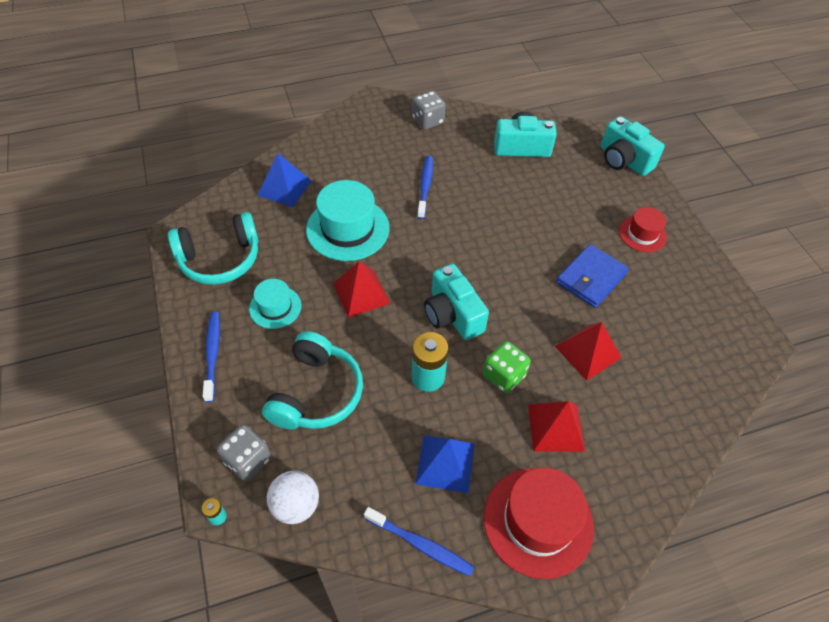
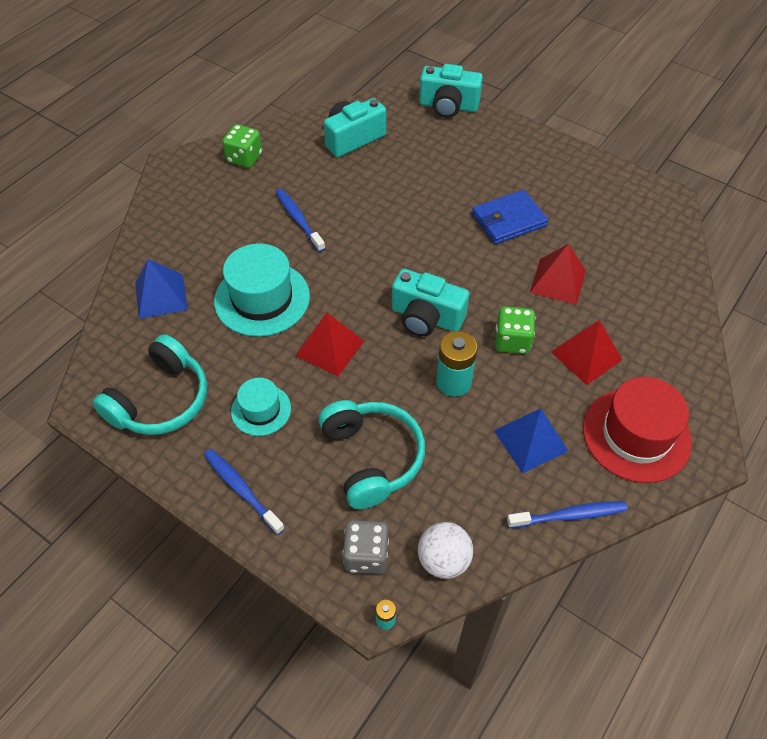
camera: 35 degrees left, 0 degrees up
(428, 121) = (244, 158): grey dice -> green dice
(591, 278) = (509, 220): blue wallet -> blue wallet turned 60 degrees clockwise
(642, 234) = (516, 161): red hat -> none

